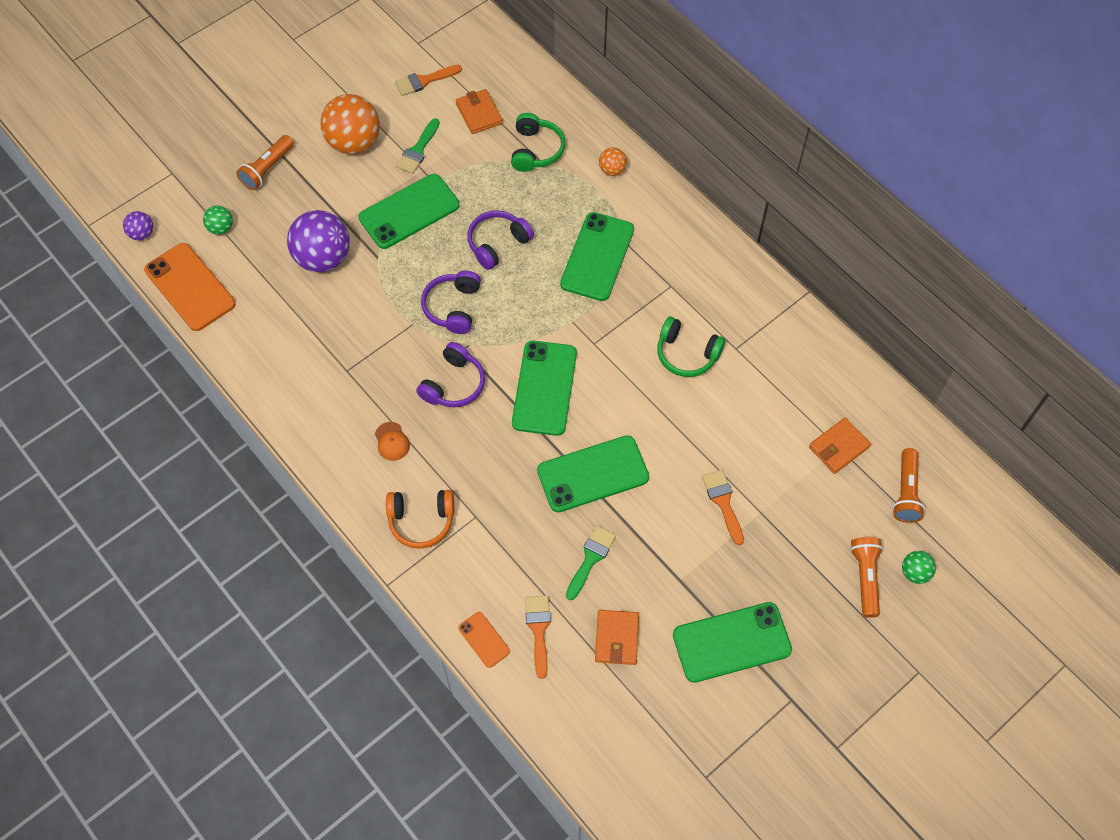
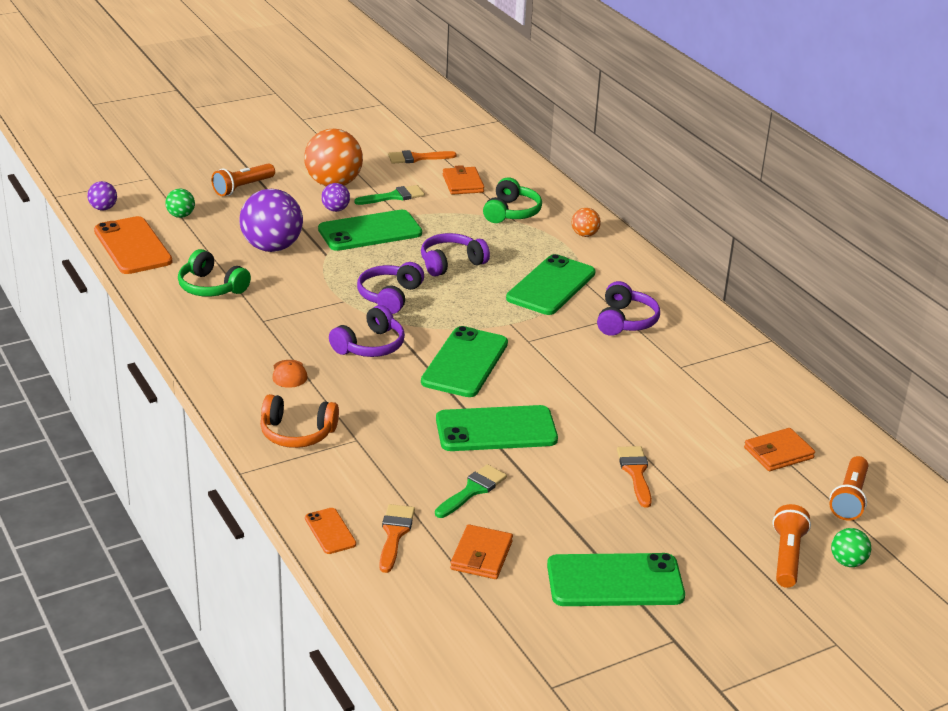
camera: 10 degrees right, 30 degrees down
(367, 184) = (335, 209): none -> purple ball
(418, 150) = (394, 196): green brush -> green brush turned 150 degrees counterclockwise
(675, 294) = (625, 321): none -> purple headphones
(687, 354) = (626, 362): green headphones -> green headphones (211, 287)

